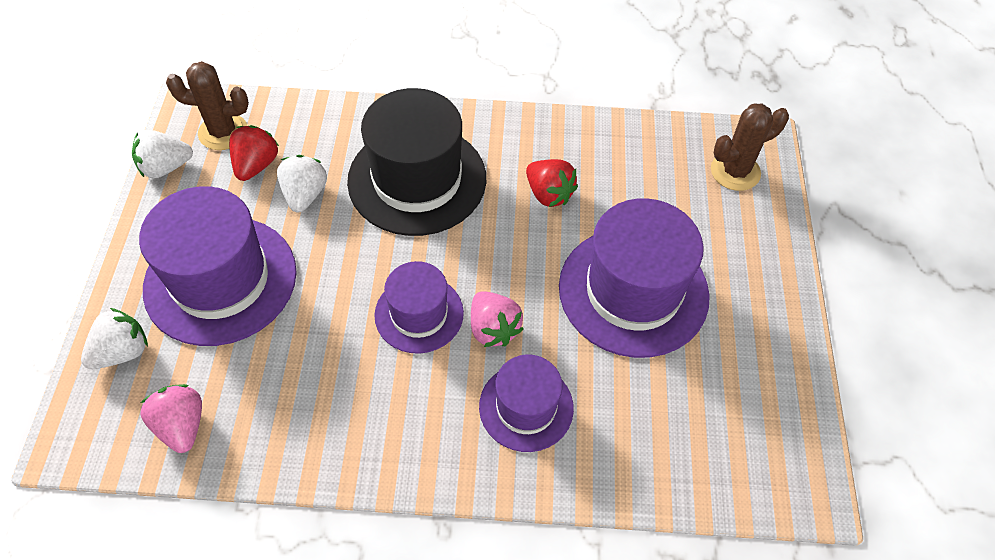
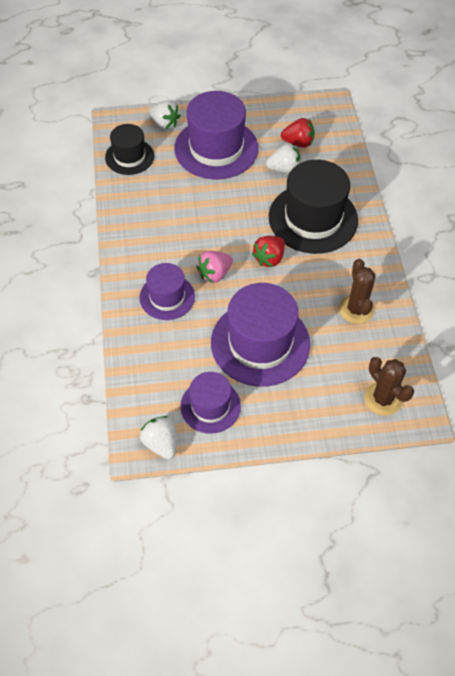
camera: 80 degrees right, 0 degrees up
(166, 167) = (283, 106): white strawberry -> white strawberry (161, 443)
(182, 425) = (129, 157): pink strawberry -> black hat
(223, 132) = (317, 122): brown cactus -> brown cactus (356, 309)
(419, 314) = (216, 237): purple hat -> purple hat (210, 406)
(549, 194) = (324, 288): red strawberry -> red strawberry (269, 258)

